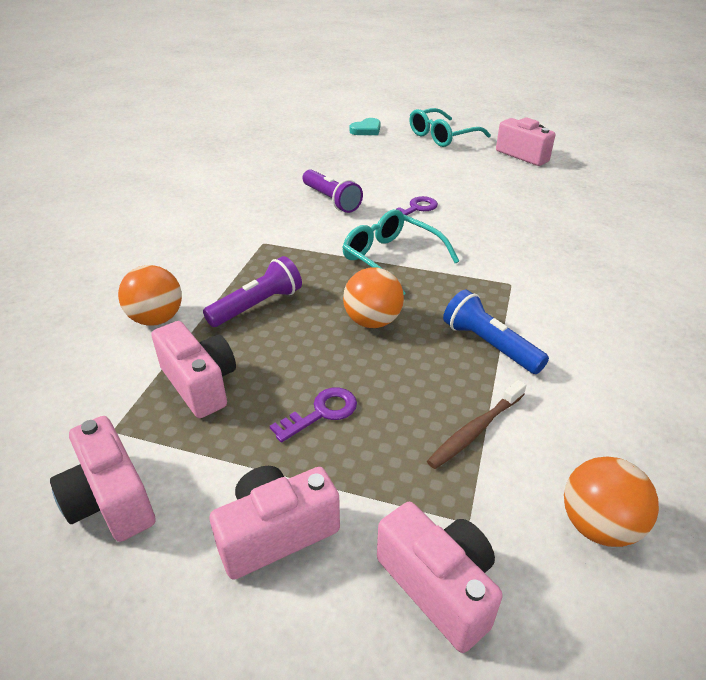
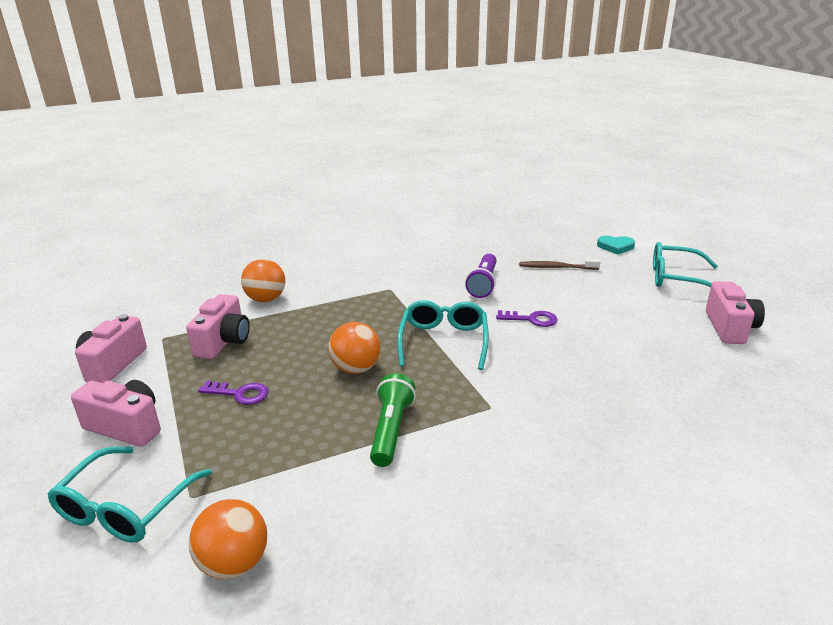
camera: 50 degrees right, 10 degrees down
(257, 305) = (319, 321): purple flashlight -> none
(438, 586) = (126, 507): pink camera -> turquoise glasses
(475, 430) = (283, 463): brown toothbrush -> brown toothbrush (556, 267)
(489, 345) = (391, 430): blue flashlight -> green flashlight

